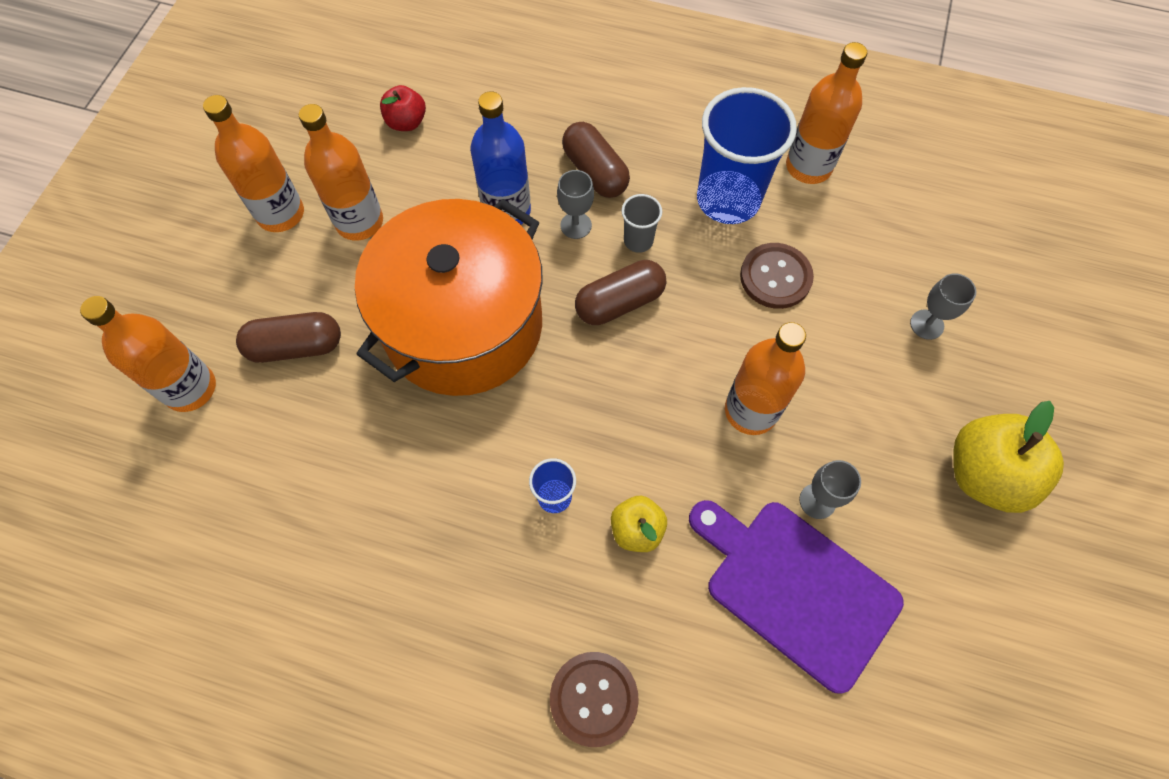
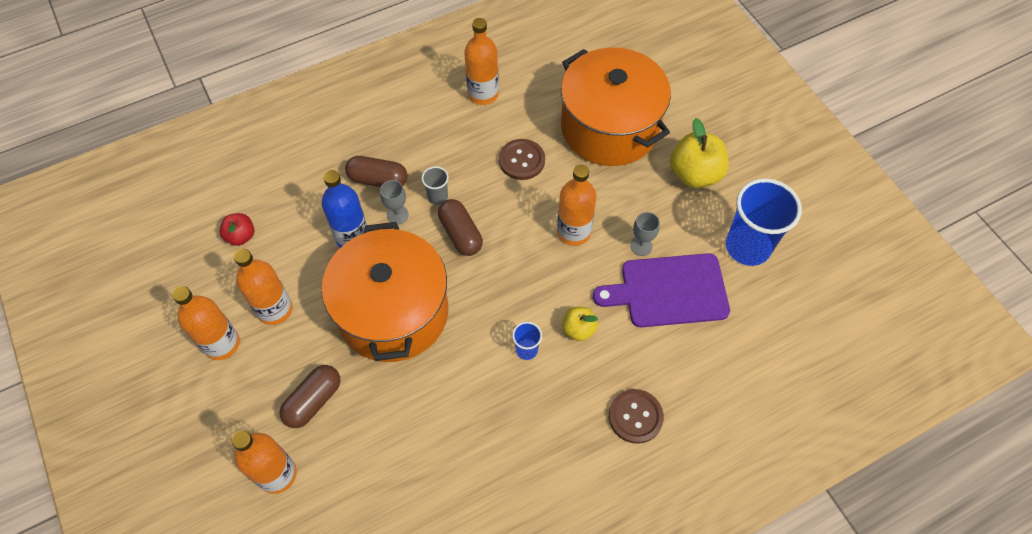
camera: 45 degrees left, 5 degrees down
(620, 302) = (460, 234): brown capsule -> brown capsule turned 45 degrees counterclockwise
(728, 200) = (461, 141): blue cup -> blue cup (747, 247)
(926, 324) = (609, 127): grey goblet -> orange pot

